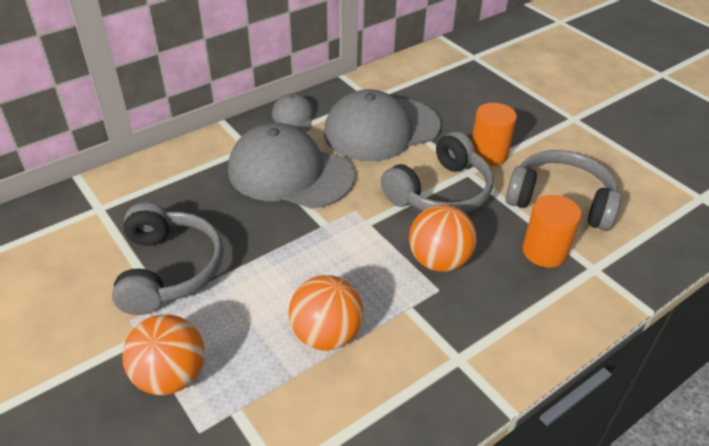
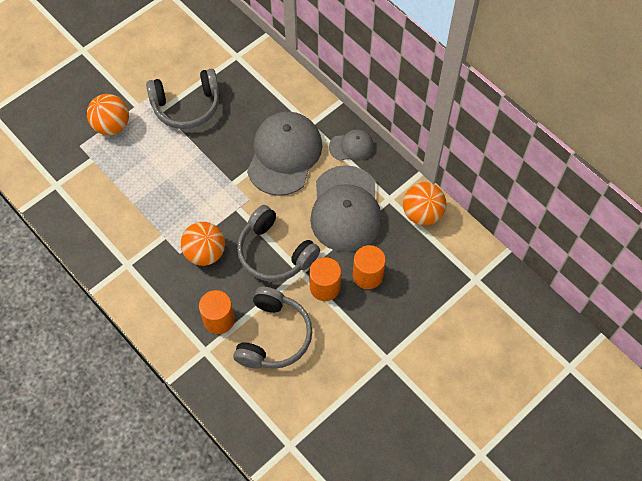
camera: 85 degrees right, 20 degrees up
(326, 335) = (141, 194): orange ball -> orange ball (422, 213)
(381, 129) = (346, 209): grey cap -> grey cap turned 150 degrees counterclockwise
(471, 121) = (367, 275): none -> orange cylinder

